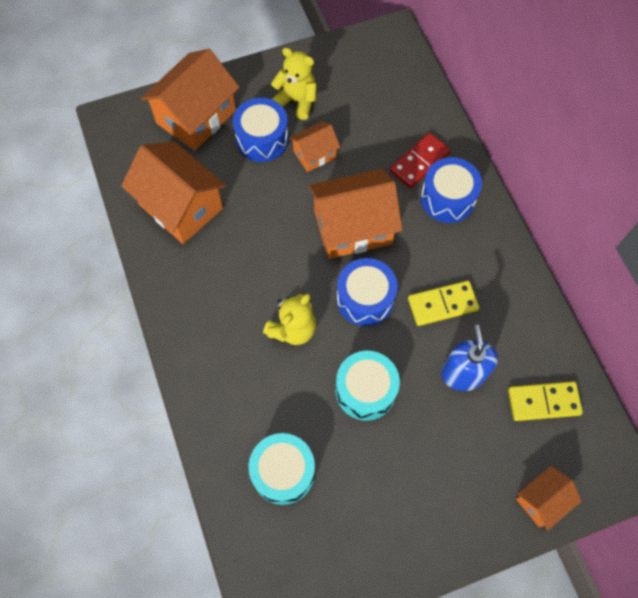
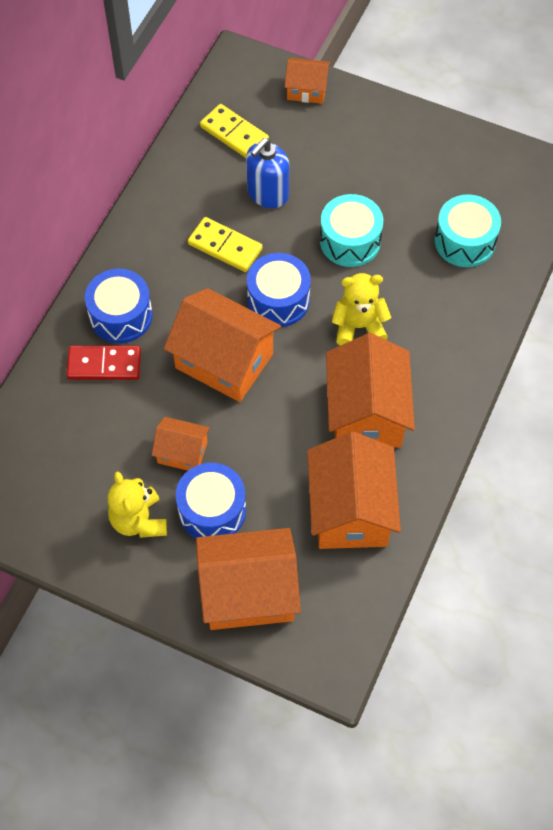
camera: 135 degrees left, 5 degrees down
(229, 273) = (366, 413): none -> orange house

